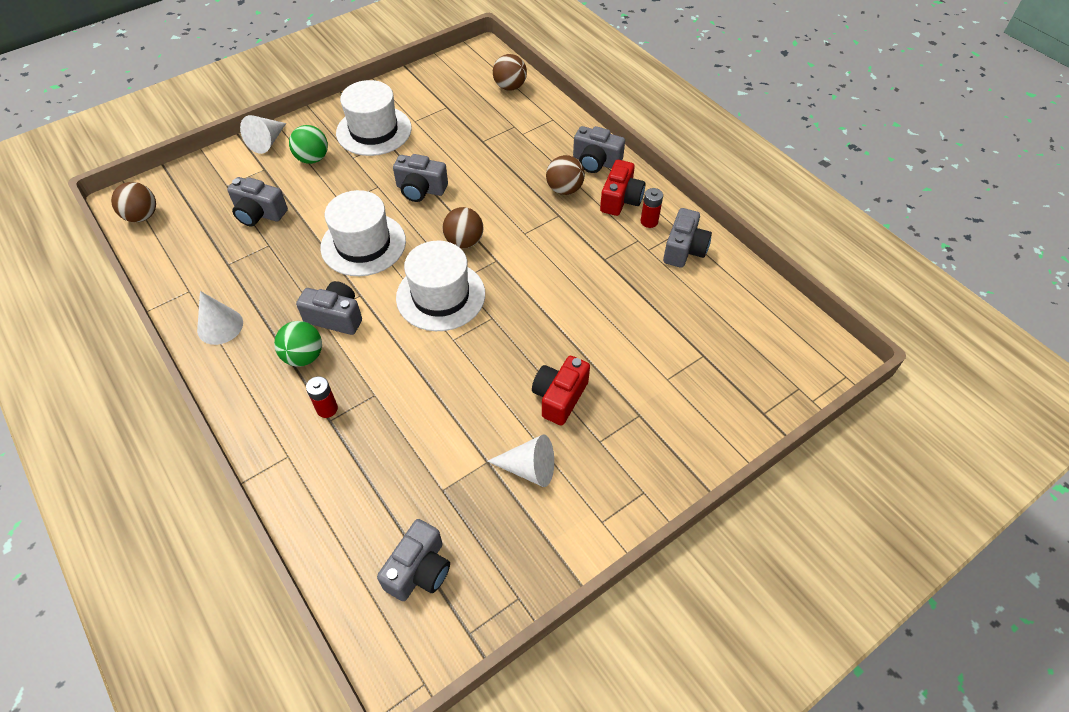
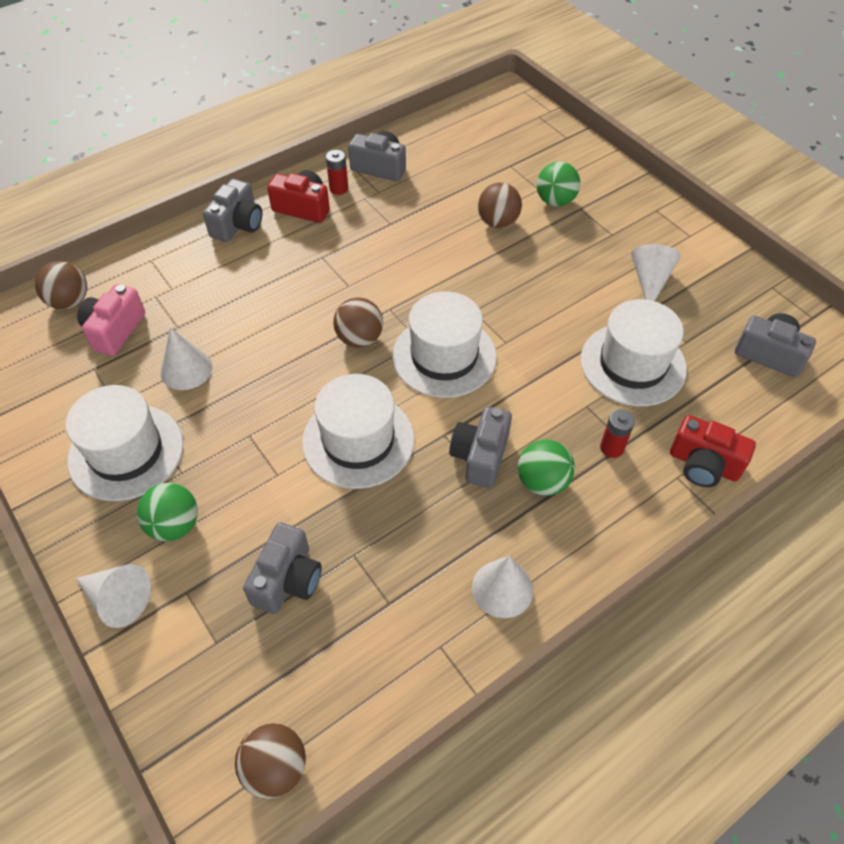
camera: 90 degrees left, 0 degrees up
(418, 437) = (633, 364): none -> white hat
(420, 189) = (262, 387): grey camera -> none
(441, 150) = (186, 369): none -> white cone
(481, 111) = (115, 330): none -> pink camera
(559, 397) = (569, 259): red camera -> red camera (703, 464)
(564, 189) = (281, 251): brown ball -> brown ball (498, 222)
(649, 392) = (555, 201): none -> green ball

